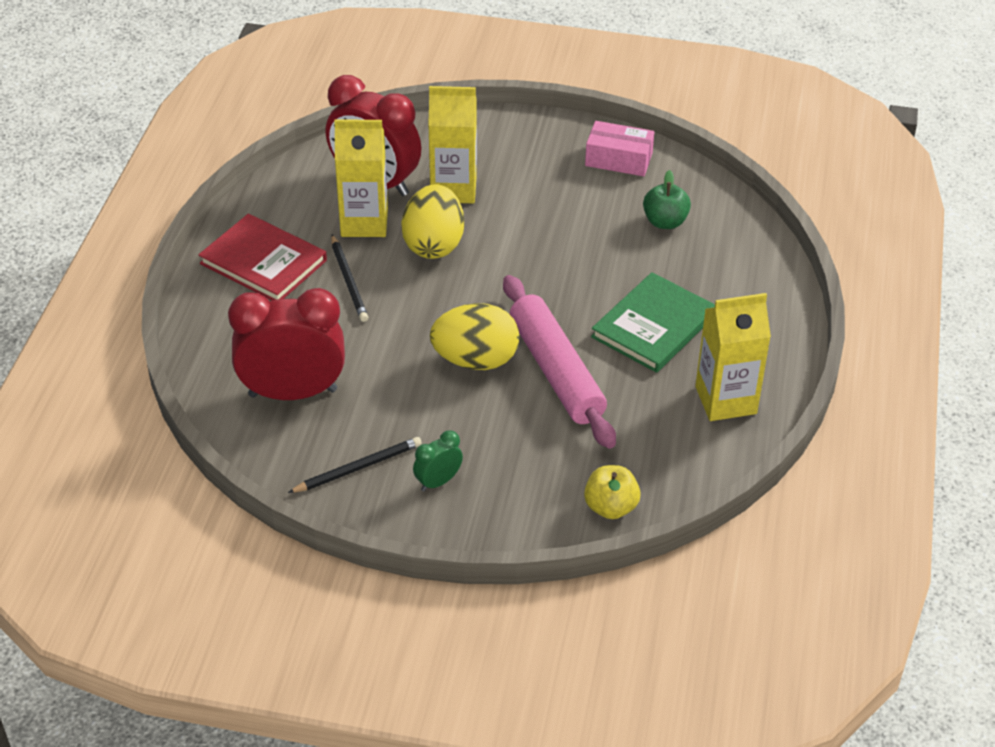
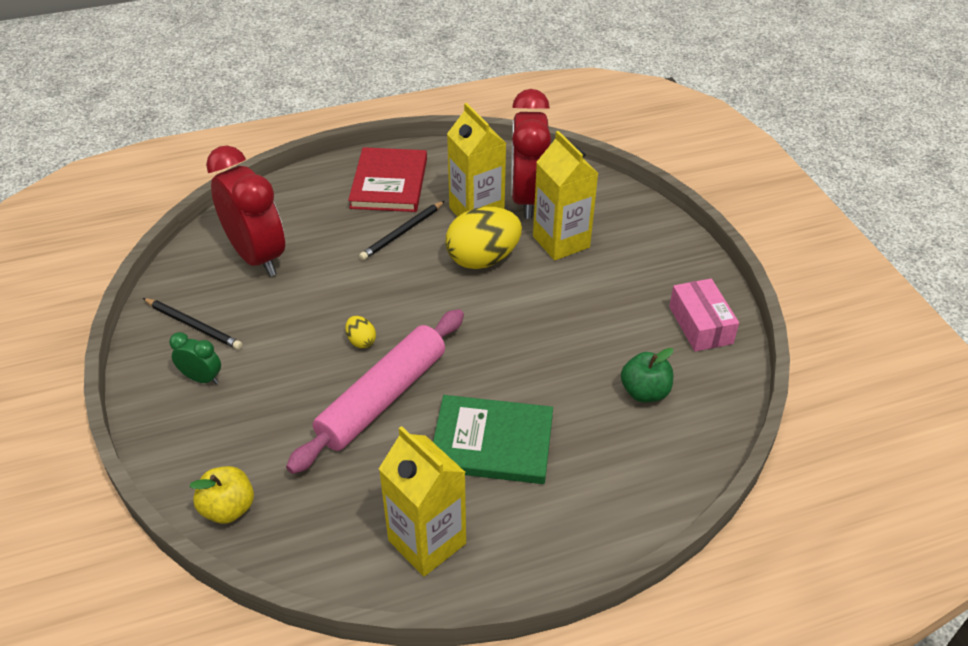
camera: 60 degrees right, 0 degrees up
(475, 360) = (361, 341): yellow egg -> yellow egg, size x0.44

